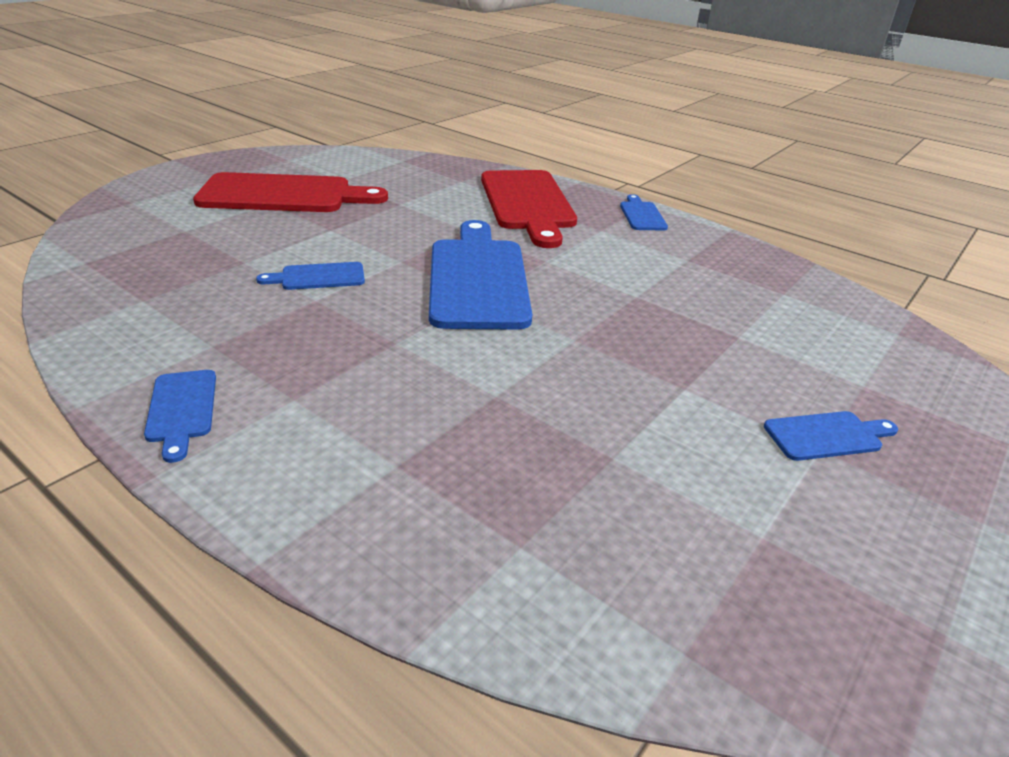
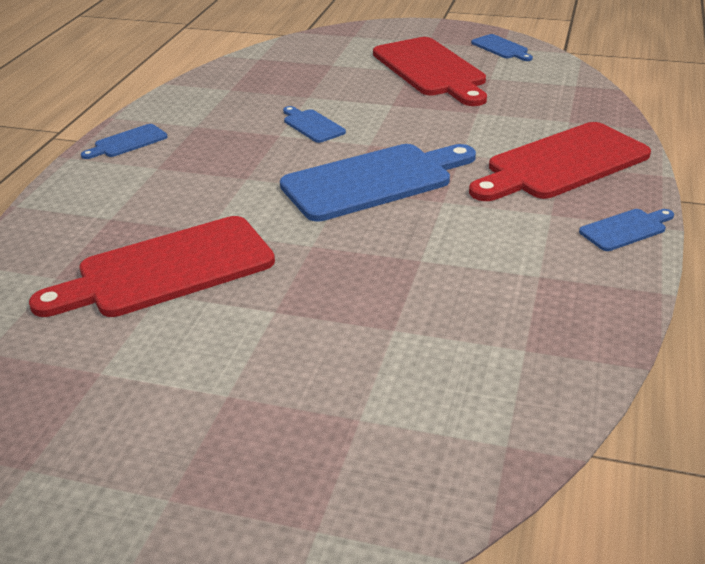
camera: 70 degrees right, 0 degrees up
(562, 441) = (167, 269): none -> red cutting board
(827, 436) = (251, 398): blue cutting board -> blue cutting board (501, 48)

